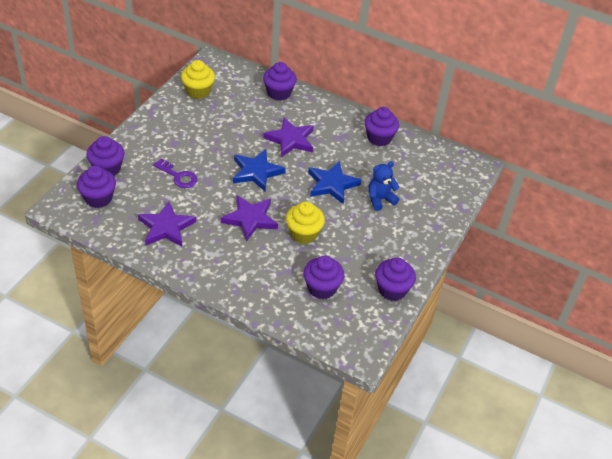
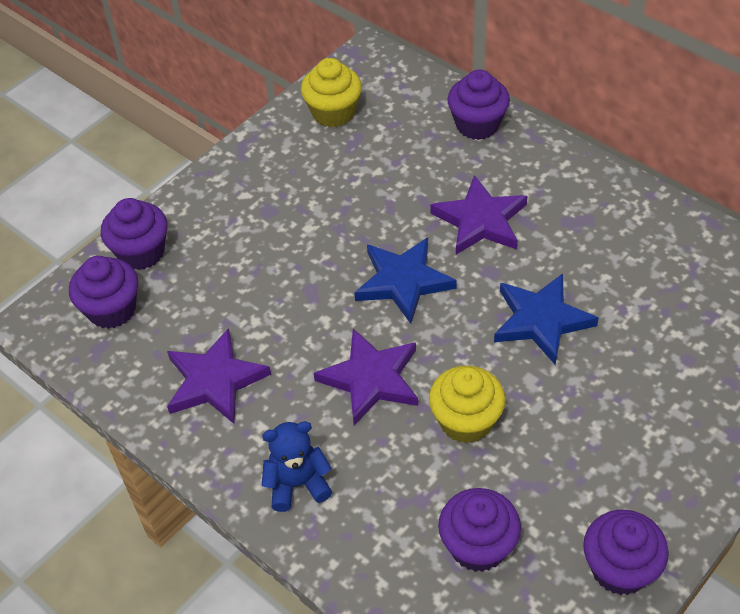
camera: 20 degrees right, 5 degrees up
(178, 176) = (260, 278): purple key -> none
(379, 138) = (651, 230): purple cupcake -> none
(380, 199) = (630, 362): blue teddy bear -> blue teddy bear (297, 484)

